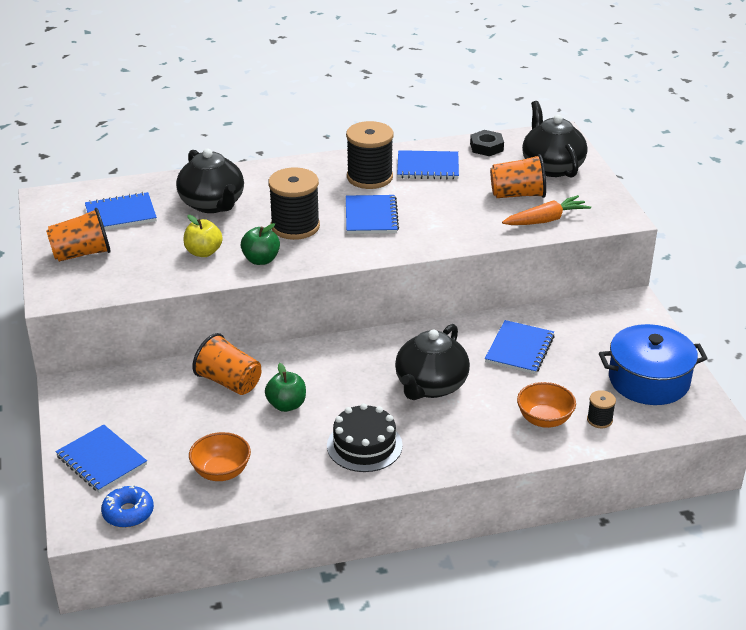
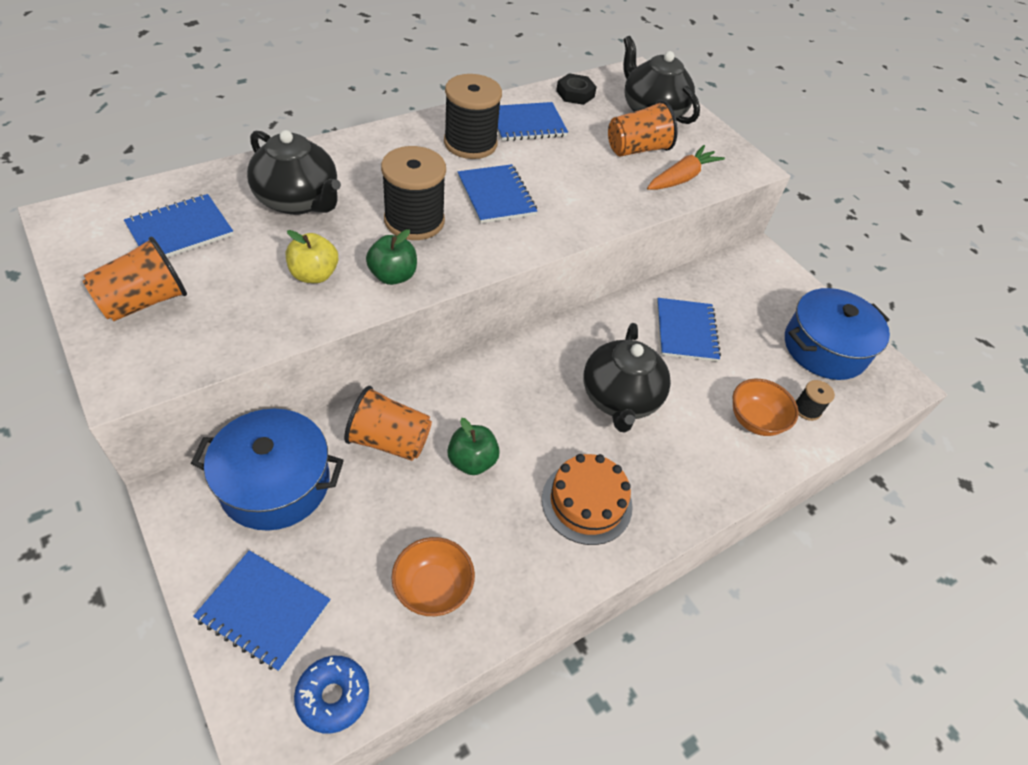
camera: 25 degrees left, 15 degrees up
(136, 393) = (275, 483): none -> blue pot
(364, 445) = (587, 502): black cake -> orange cake

